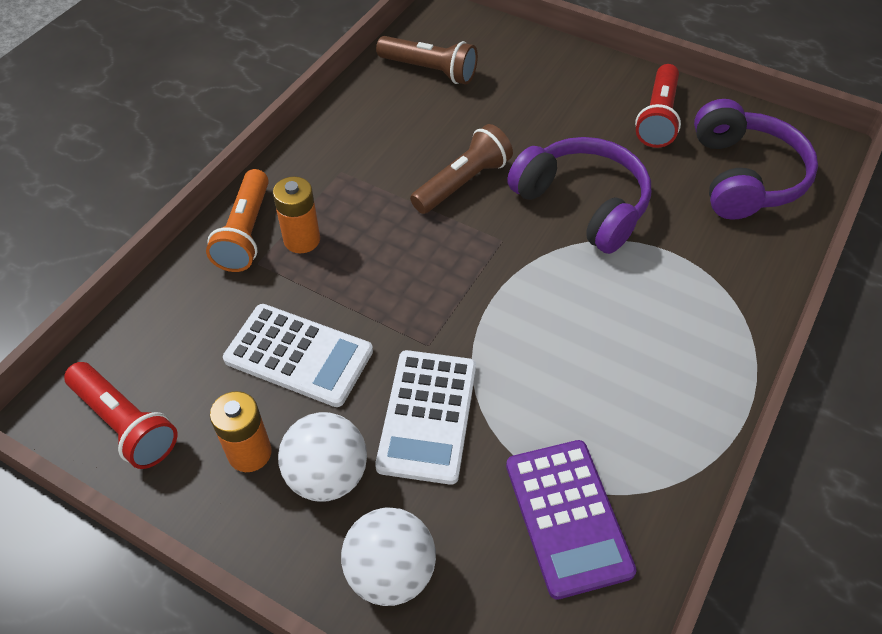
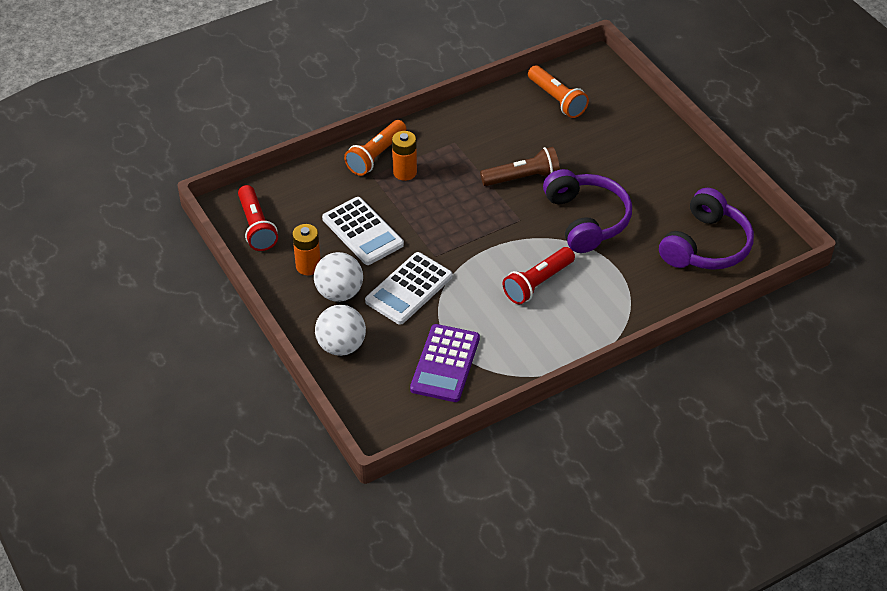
camera: 30 degrees right, 5 degrees down
(429, 70) = (557, 100): brown flashlight -> orange flashlight
(657, 118) = (683, 188): red flashlight -> red flashlight (537, 283)

